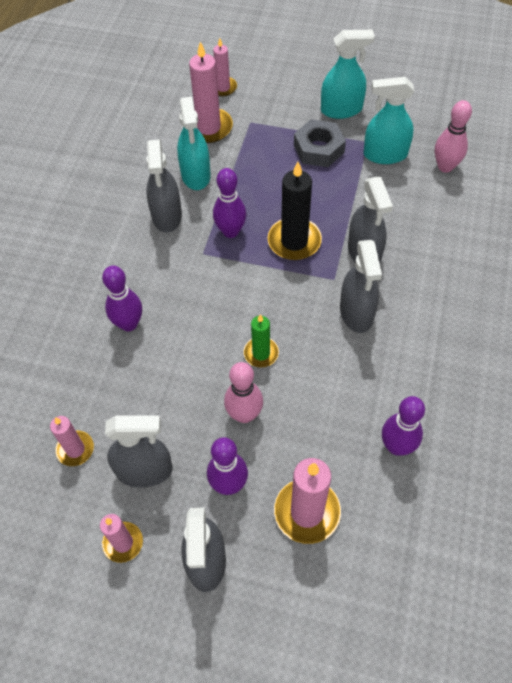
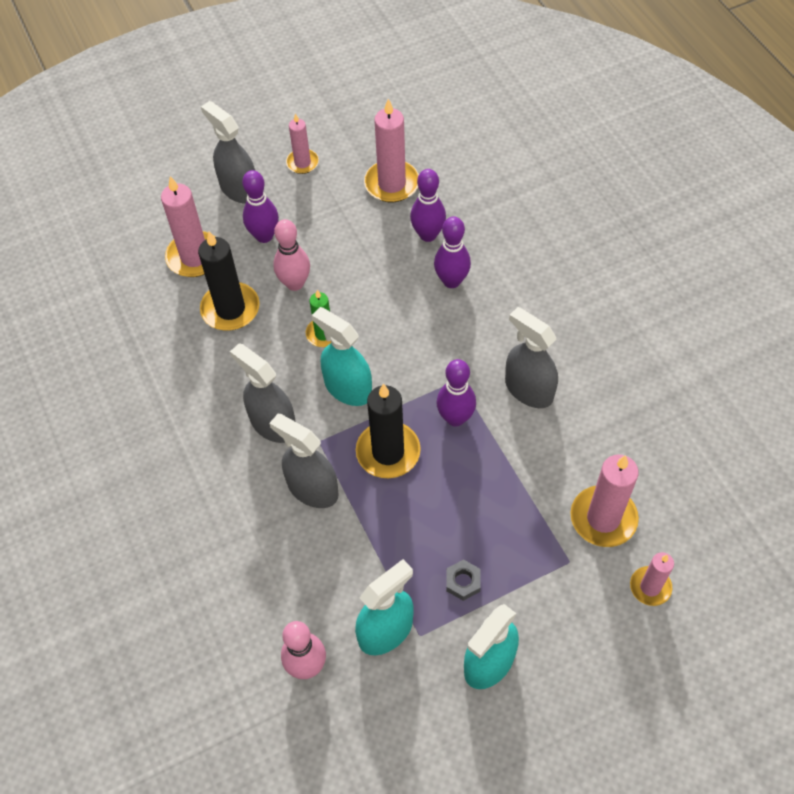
camera: 140 degrees right, 0 degrees up
(75, 449) = (392, 184): pink candle -> pink candle, size x1.66
(144, 470) = (331, 205): grey spray bottle -> none
(196, 175) = (551, 451): turquoise spray bottle -> turquoise spray bottle (348, 388)
(315, 431) = (230, 309): none -> black candle
(319, 149) = (463, 582): grey nut -> grey nut, size x0.54
(397, 446) = (159, 341): purple bowling pin -> purple bowling pin (428, 235)

